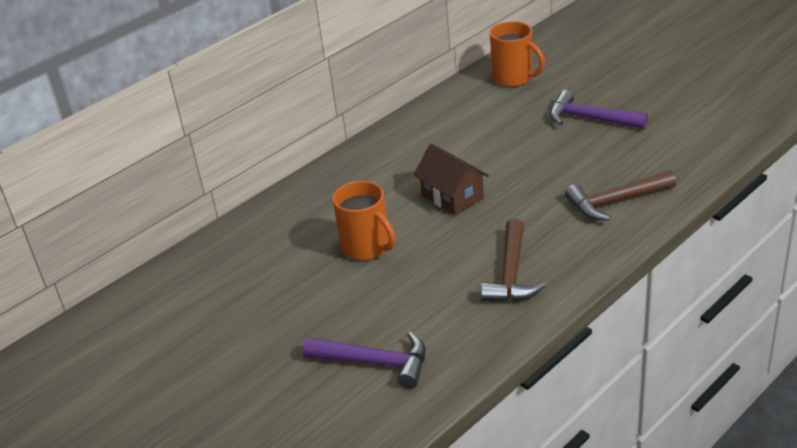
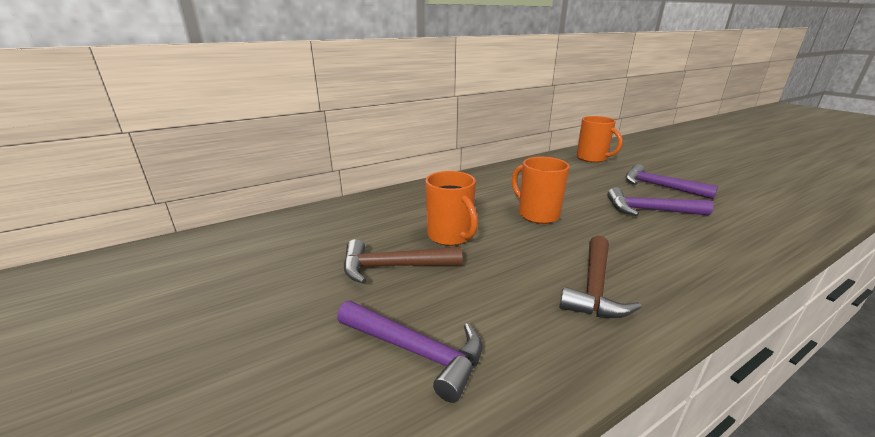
camera: 10 degrees right, 10 degrees down
(452, 196) = (537, 214): brown house -> orange mug
(573, 163) = (650, 210): none -> purple hammer
(616, 201) = (702, 245): brown hammer -> brown hammer (394, 267)

